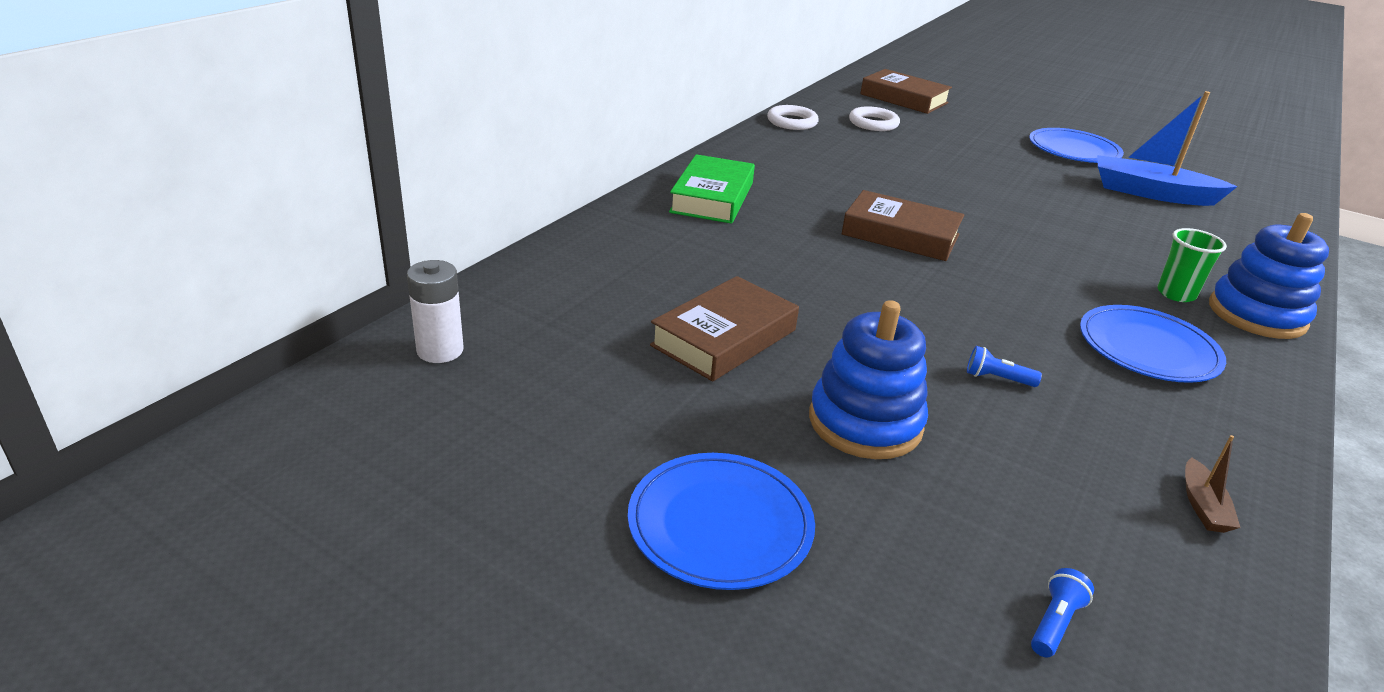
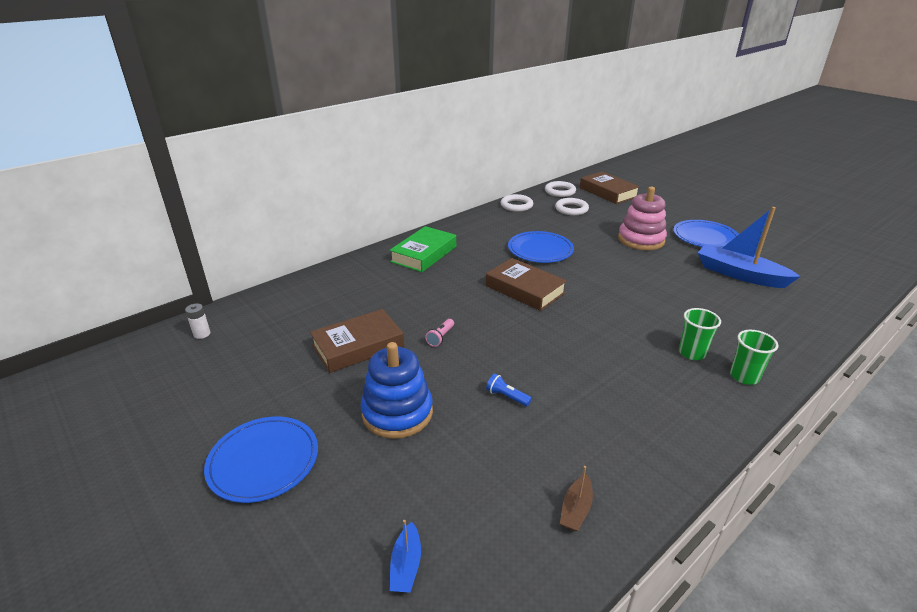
camera: 20 degrees right, 0 degrees up
(440, 350) = (202, 334): white battery -> white battery, size x0.64
(837, 100) = (560, 191): none -> white ring
(838, 311) = (440, 337): none -> pink flashlight
(998, 158) = (641, 240): none -> pink stacking toy
(1054, 623) = (406, 565): blue flashlight -> blue boat
(1148, 348) = (634, 390): blue plate -> blue plate (540, 250)
(1256, 315) = (744, 376): blue stacking toy -> green cup

